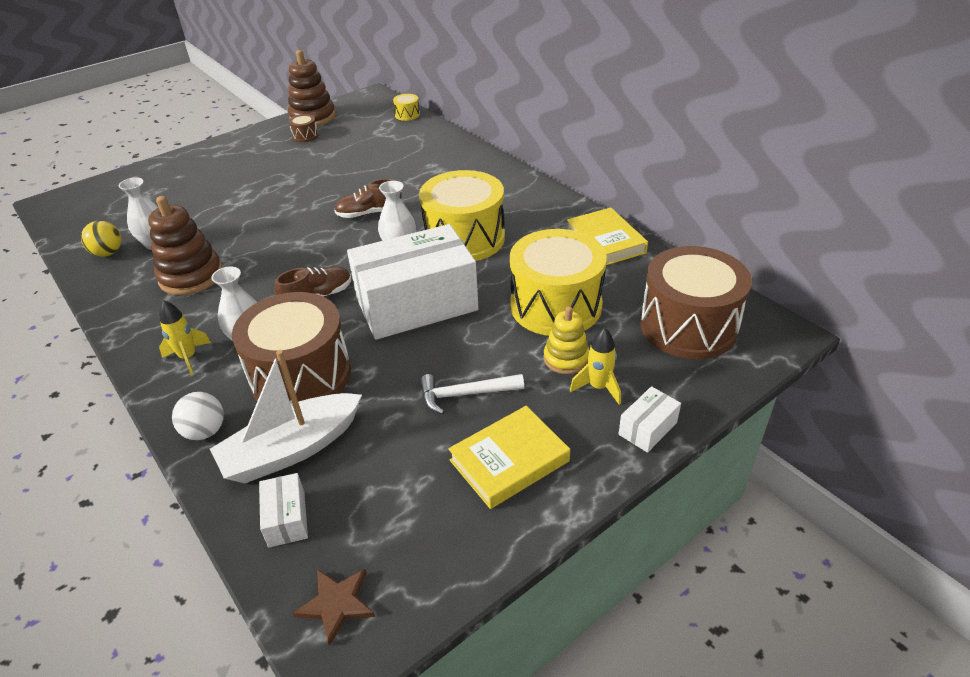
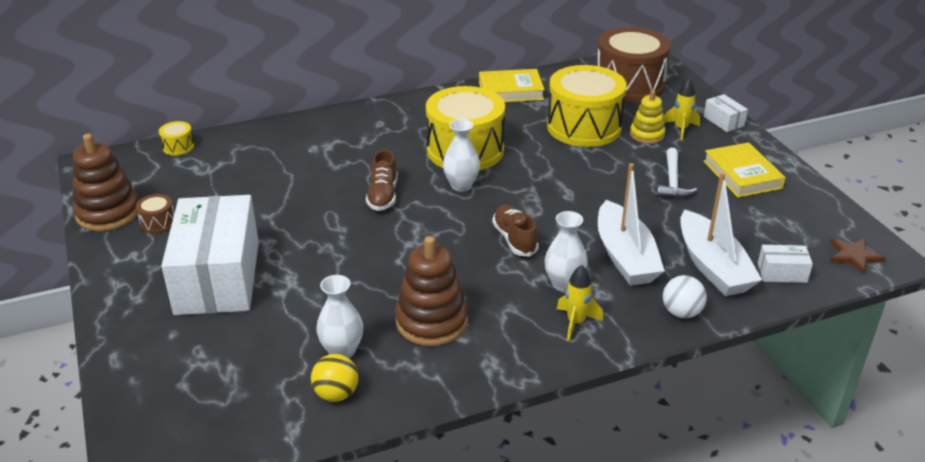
camera: 75 degrees left, 5 degrees down
(301, 375) = (625, 256): brown drum -> white boat
(416, 304) = (551, 187): white box -> white box (218, 277)

